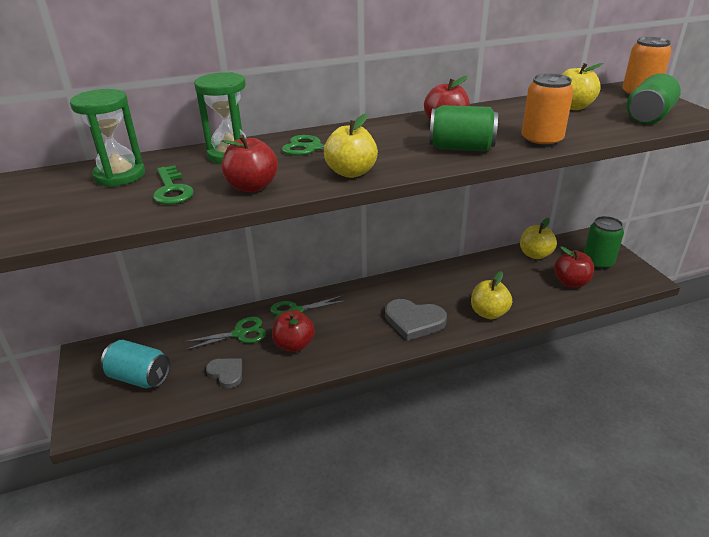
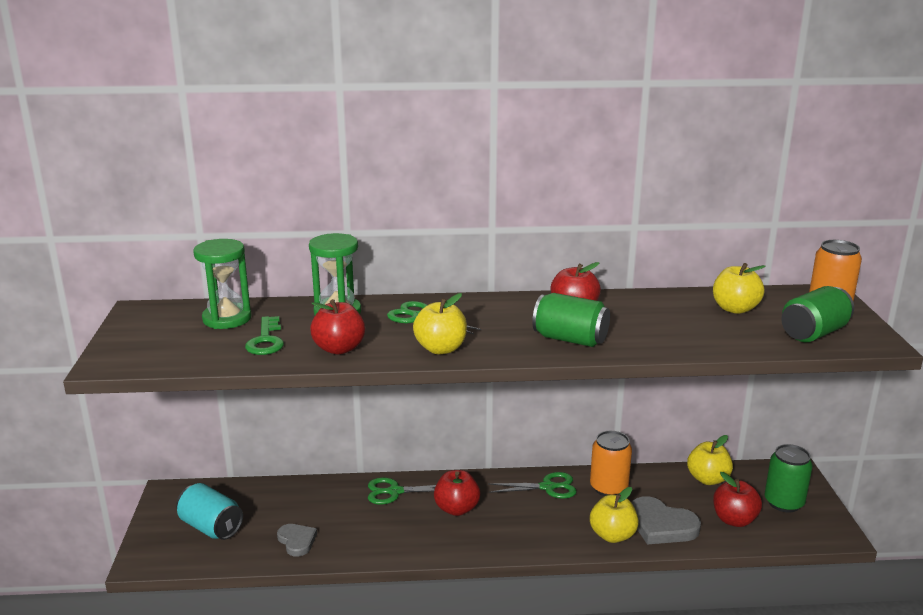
camera: 15 degrees right, 10 degrees down
(239, 334) = (326, 503): green scissors -> green scissors (548, 487)
(294, 345) = (378, 526): red apple -> red apple (457, 509)
(414, 321) = (520, 527): grey heart -> grey heart (661, 525)
(541, 141) = (663, 344): orange can -> orange can (608, 488)

